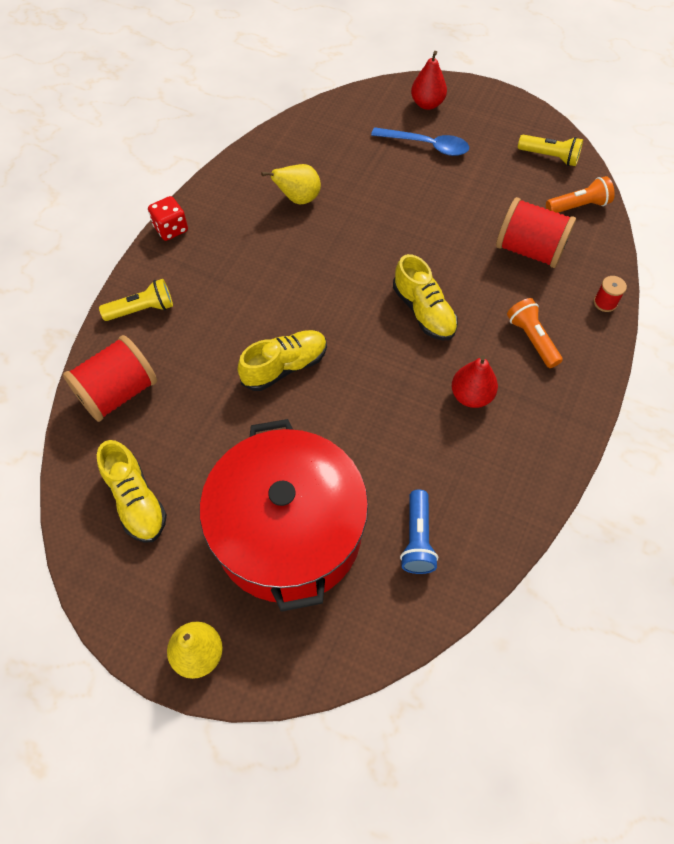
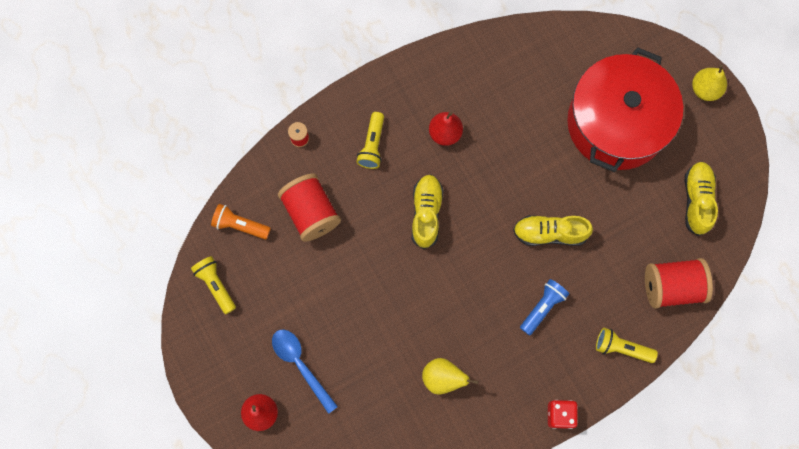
camera: 145 degrees left, 15 degrees up
(417, 539) = (545, 71): blue flashlight -> blue flashlight (543, 307)
(532, 339) = (372, 145): orange flashlight -> yellow flashlight

